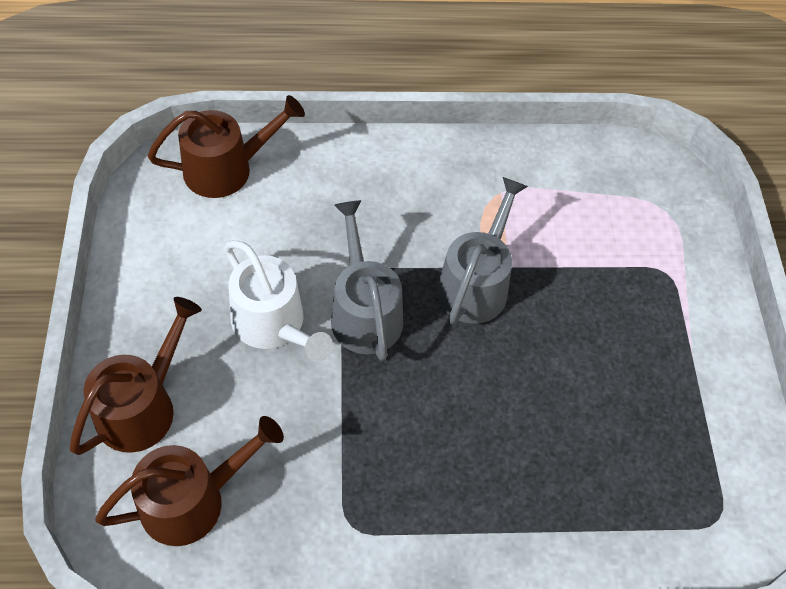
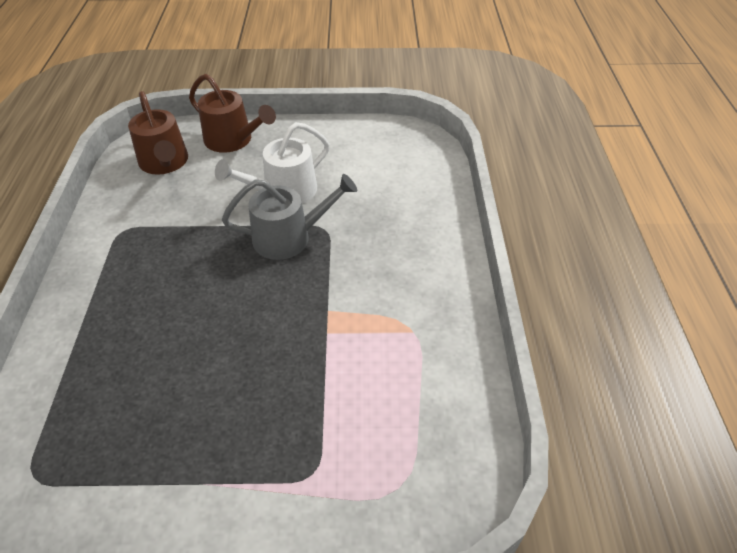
camera: 95 degrees right, 10 degrees down
(226, 169) = (422, 164): brown watering can -> none
(476, 284) = (310, 307): grey watering can -> none

